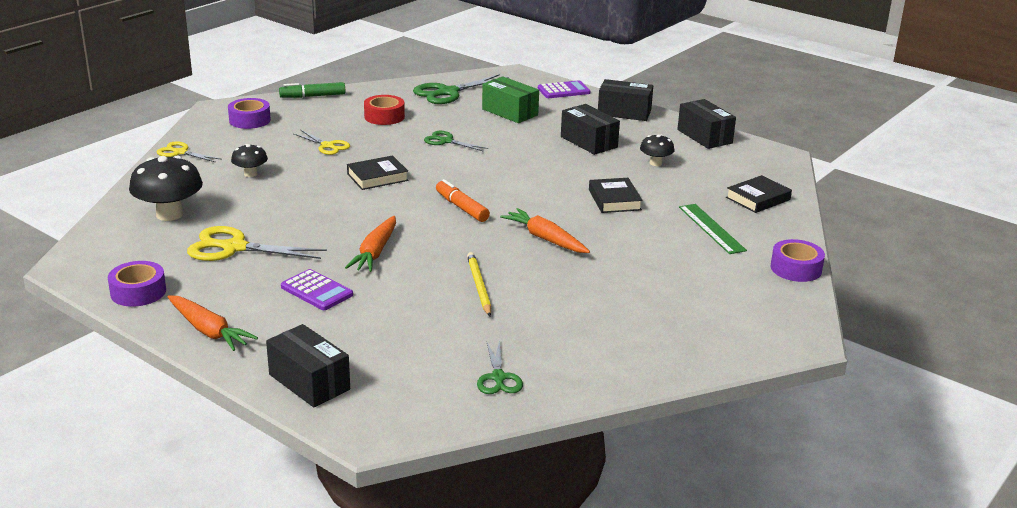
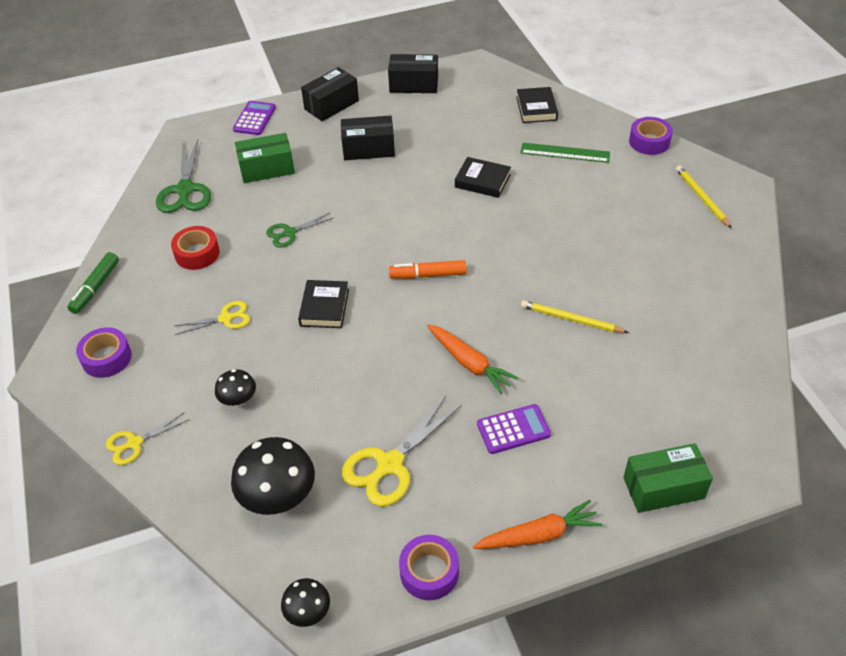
camera: 55 degrees left, 20 degrees up
(309, 382) = (663, 488): black box -> green box
(498, 378) = (715, 364): green scissors -> none
(545, 239) = (519, 248): orange carrot -> none
(655, 163) = (438, 131): black mushroom -> black mushroom (308, 612)
(746, 318) = (701, 198): none -> yellow pencil

